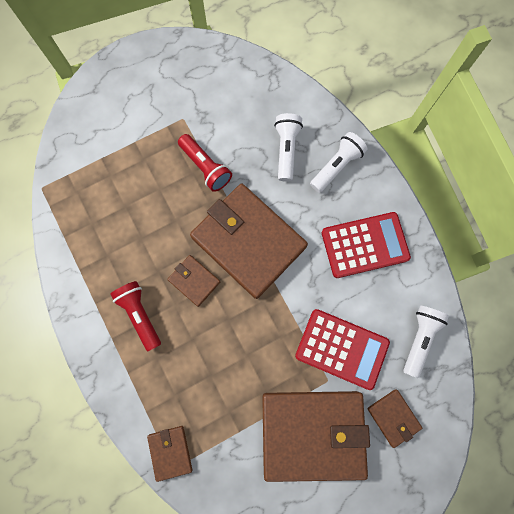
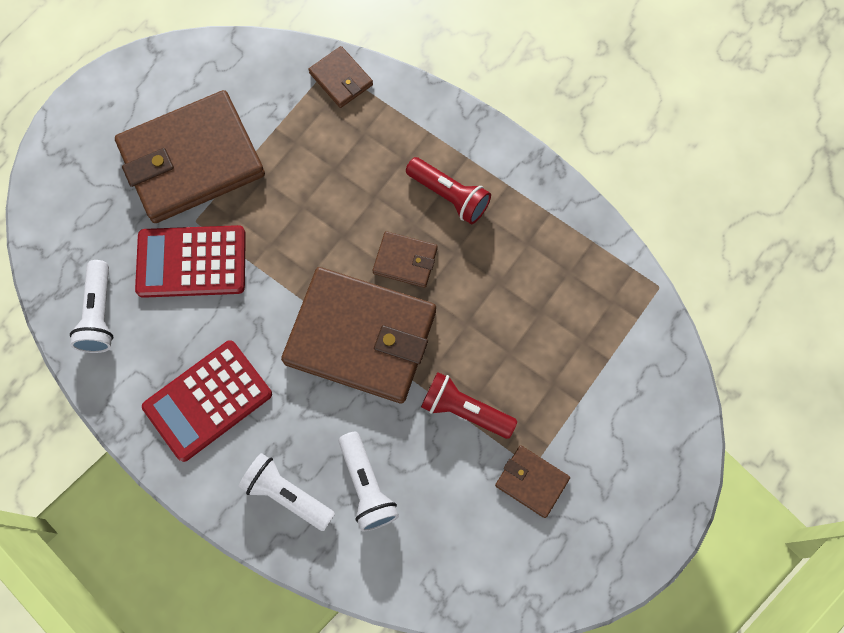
camera: 155 degrees right, 5 degrees down
(336, 166) = (287, 494): white flashlight -> white flashlight turned 105 degrees clockwise
(393, 417) = (104, 215): brown wallet -> brown wallet (531, 482)

